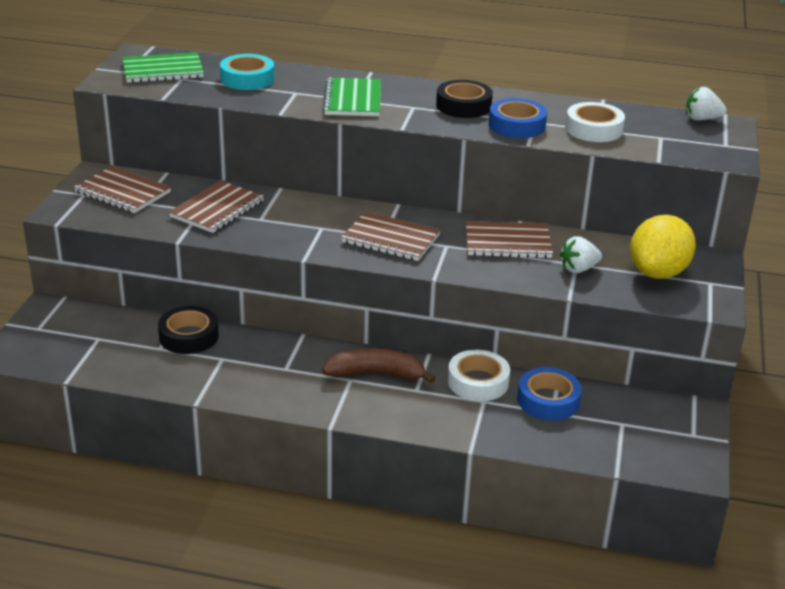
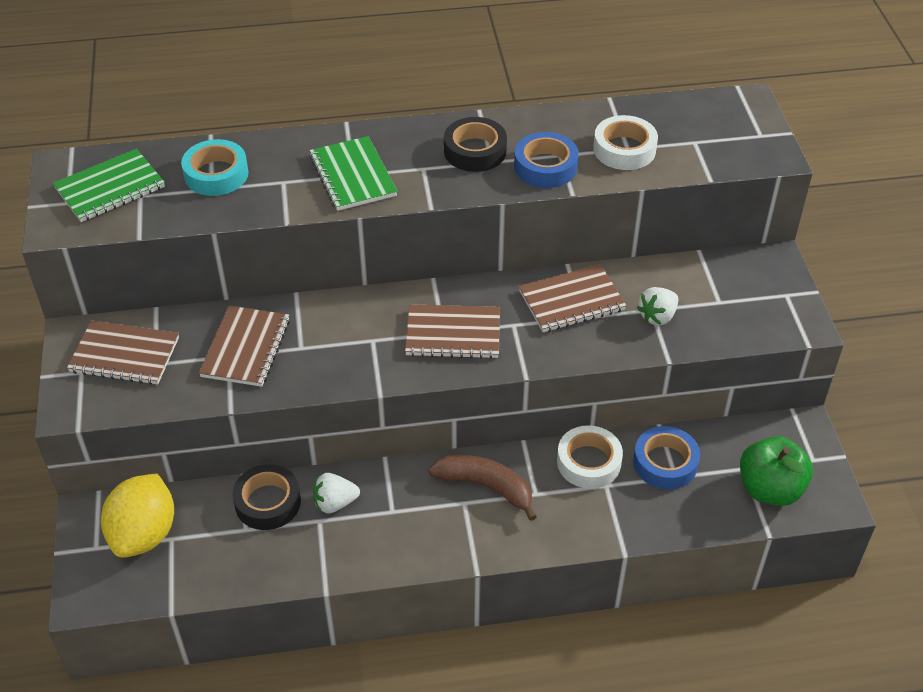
camera: 20 degrees left, 15 degrees up
(376, 374) = (486, 487): brown banana -> brown banana turned 45 degrees clockwise
(637, 444) = (770, 489): none -> green apple
(658, 273) = (733, 297): yellow lemon -> yellow lemon (144, 534)
(702, 119) = (719, 101): white strawberry -> white strawberry (335, 503)

